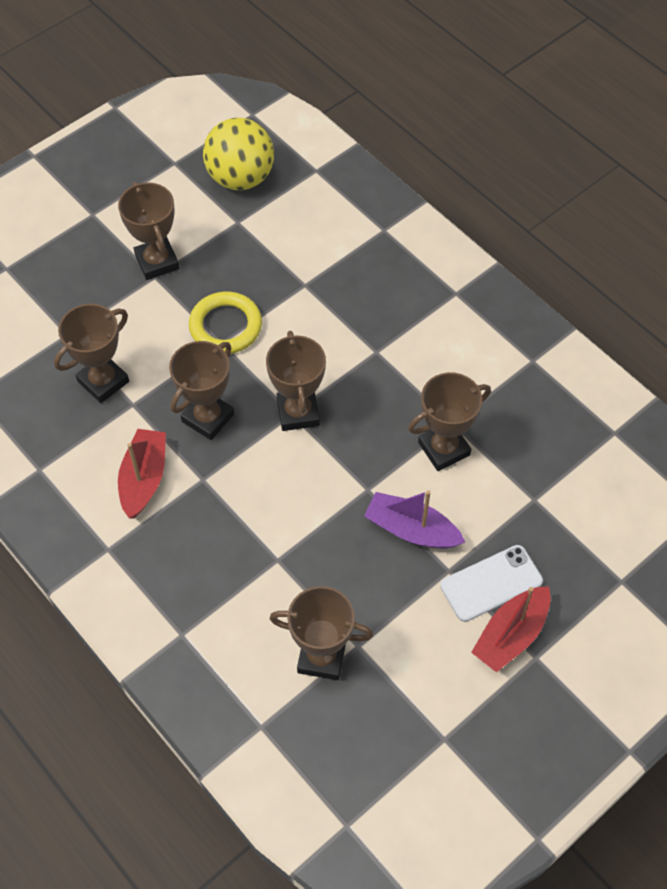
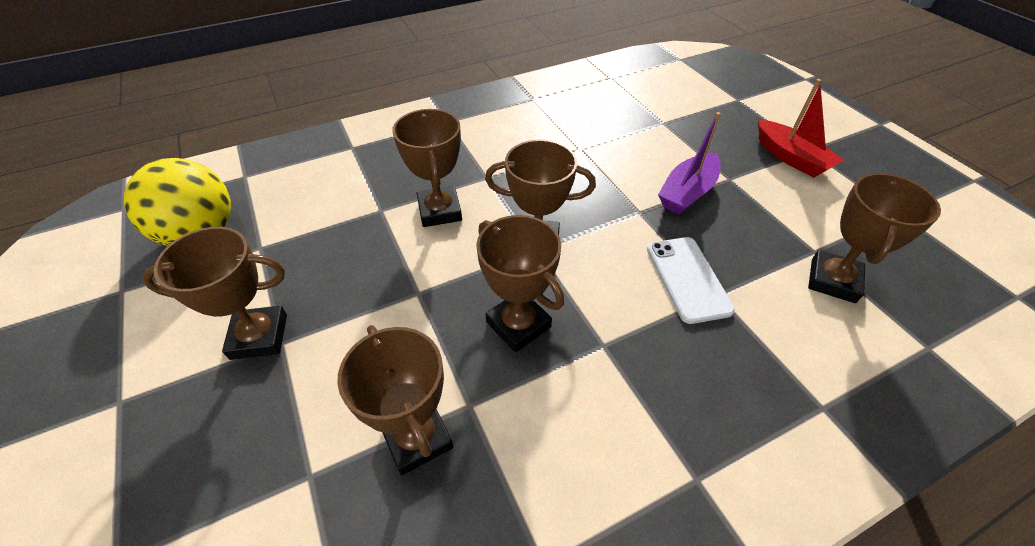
camera: 75 degrees left, 10 degrees down
(144, 479) = (591, 412): red boat -> none
(225, 326) = (397, 284): yellow ring -> none
(443, 448) = (605, 158): brown trophy -> brown trophy (439, 211)
(491, 583) = (742, 158): white phone -> white phone (688, 279)

